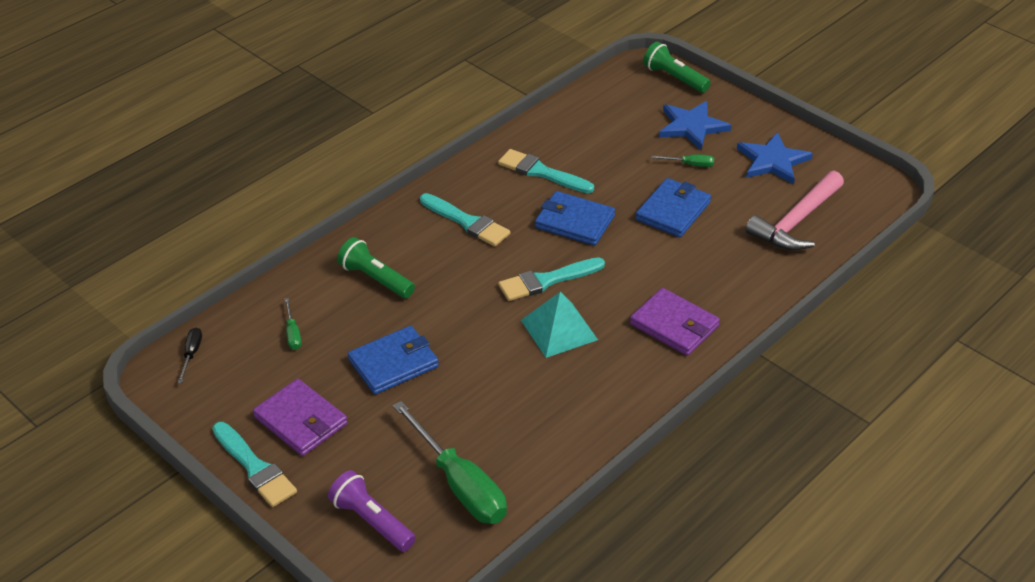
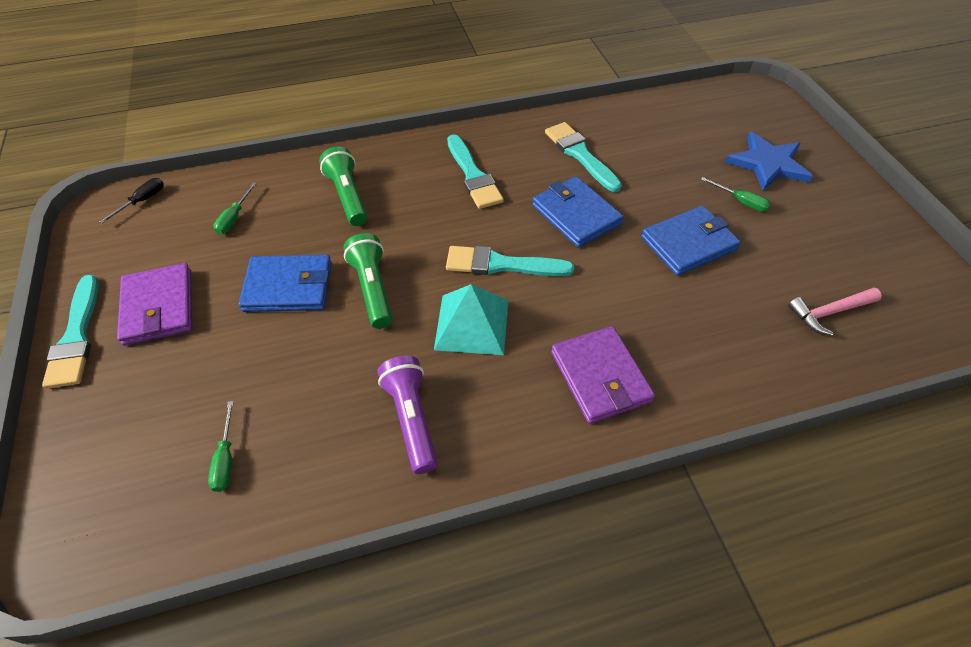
camera: 30 degrees right, 10 degrees up
(372, 521) = (109, 456): purple flashlight -> purple flashlight (411, 419)
(459, 484) = (226, 459): green screwdriver -> green screwdriver, size x0.43
(674, 78) = (779, 112): green flashlight -> green flashlight (372, 289)
(772, 161) = (840, 232): blue star -> none
(796, 222) = (829, 312): pink hammer -> pink hammer, size x0.57

